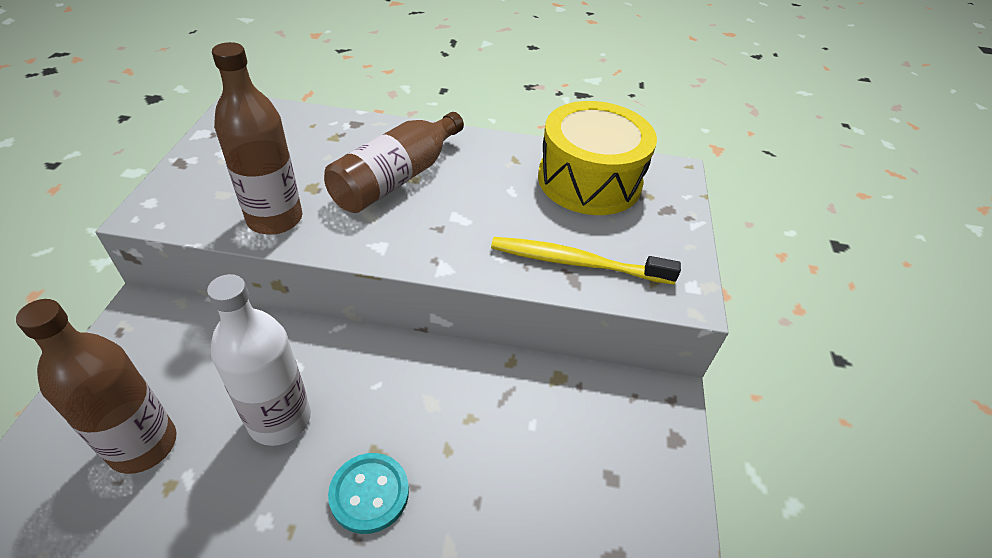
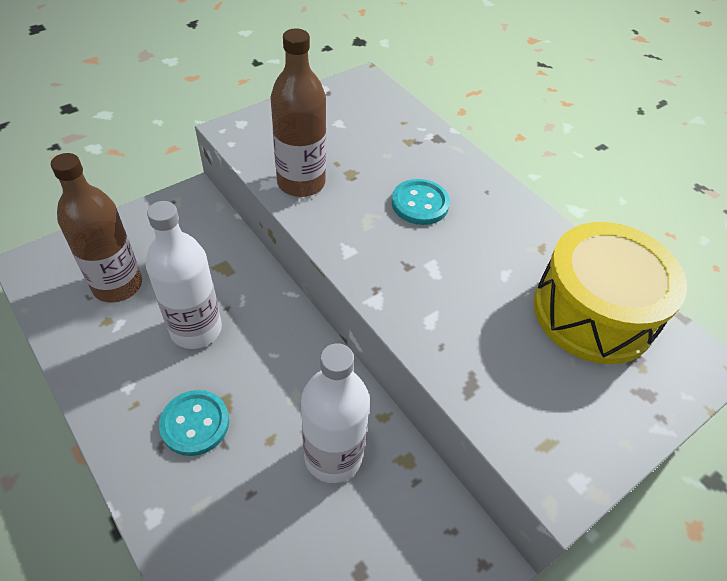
camera: 45 degrees right, 5 degrees up
(397, 178) = (420, 204): brown bottle -> turquoise button
(507, 418) = (333, 456): none -> white bottle
(576, 262) = (490, 375): yellow toothbrush -> none

